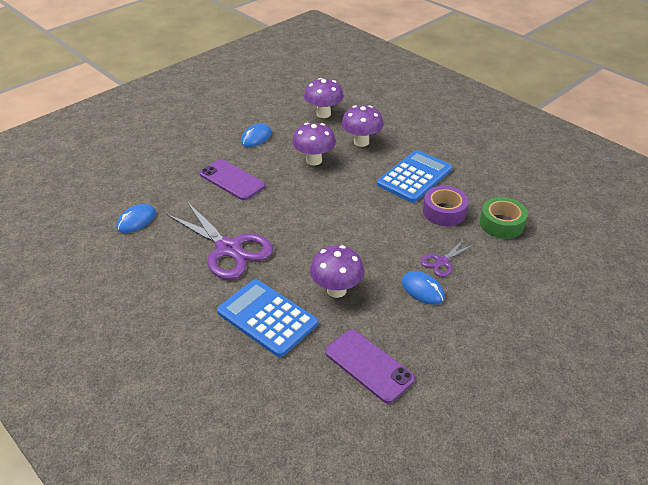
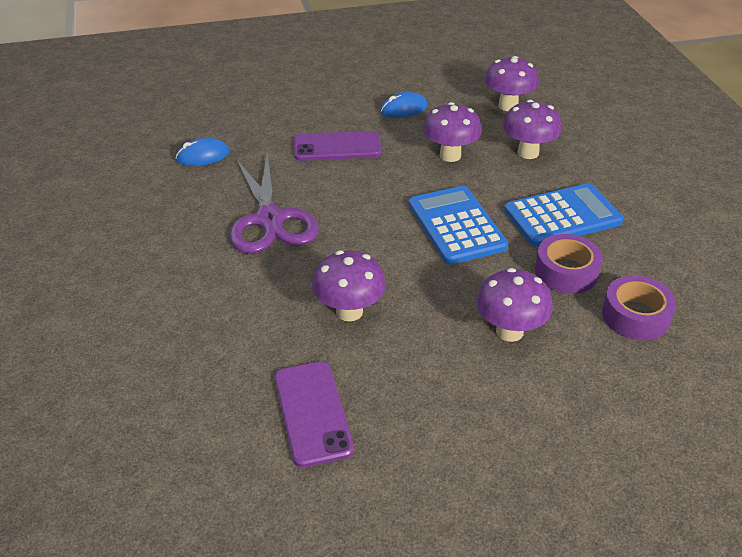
camera: 30 degrees right, 0 degrees up
(232, 180) = (337, 147): purple phone -> purple phone turned 75 degrees counterclockwise
(267, 318) = (246, 309): blue calculator -> blue calculator (456, 225)
(422, 290) = (454, 354): blue mouse -> none
(442, 262) = (509, 331): purple scissors -> purple mushroom
(501, 224) = (635, 316): green tape -> purple tape

